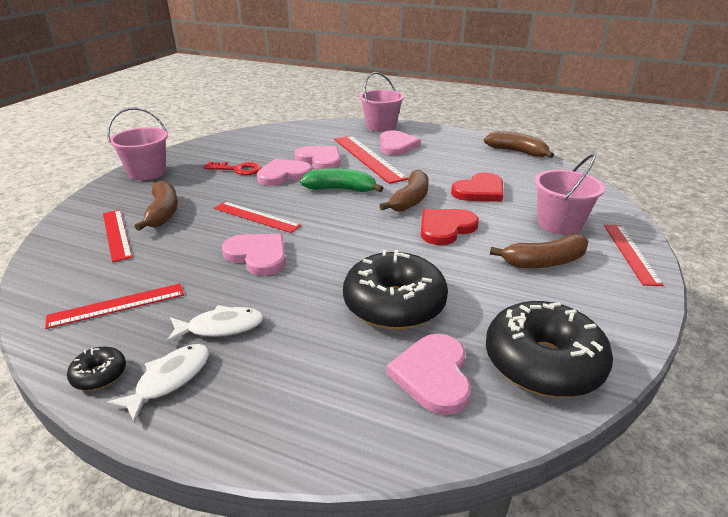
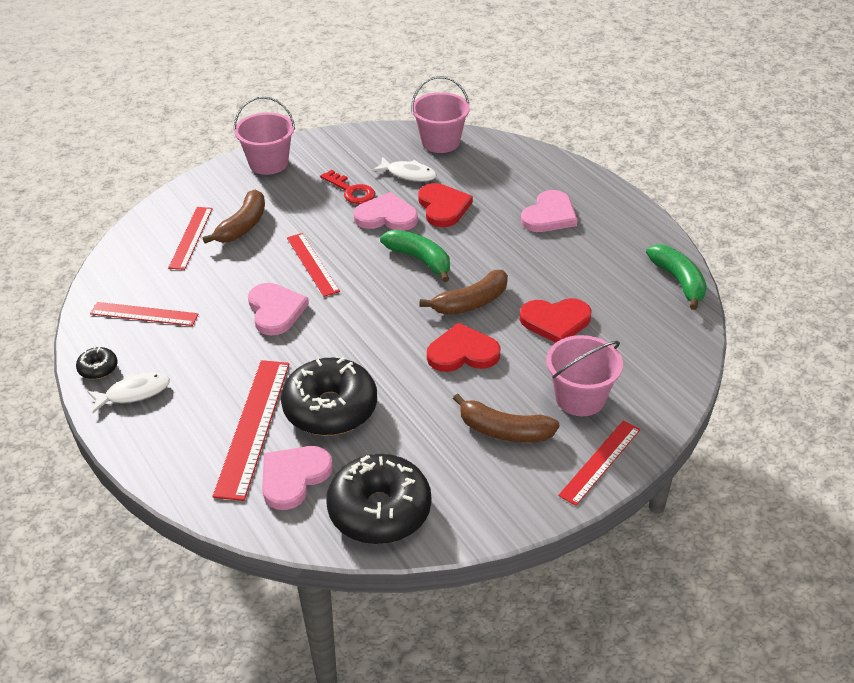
camera: 35 degrees right, 10 degrees up
(221, 327) = (194, 367): white fish -> white fish (408, 174)
(320, 160) = (443, 207): pink heart -> red heart
(368, 158) = (495, 224): red ruler -> red ruler (253, 427)
(381, 126) = (568, 175): pink bucket -> pink bucket (440, 142)
(517, 152) = (679, 281): brown banana -> green banana

